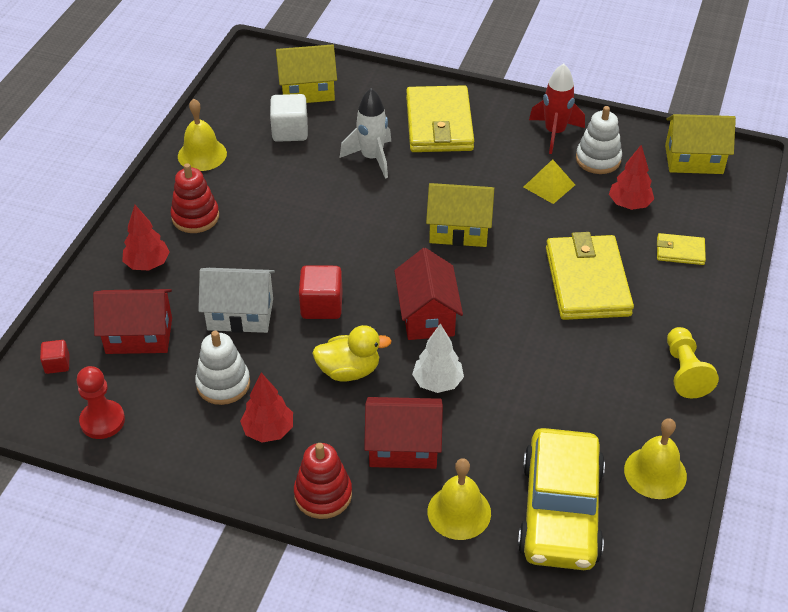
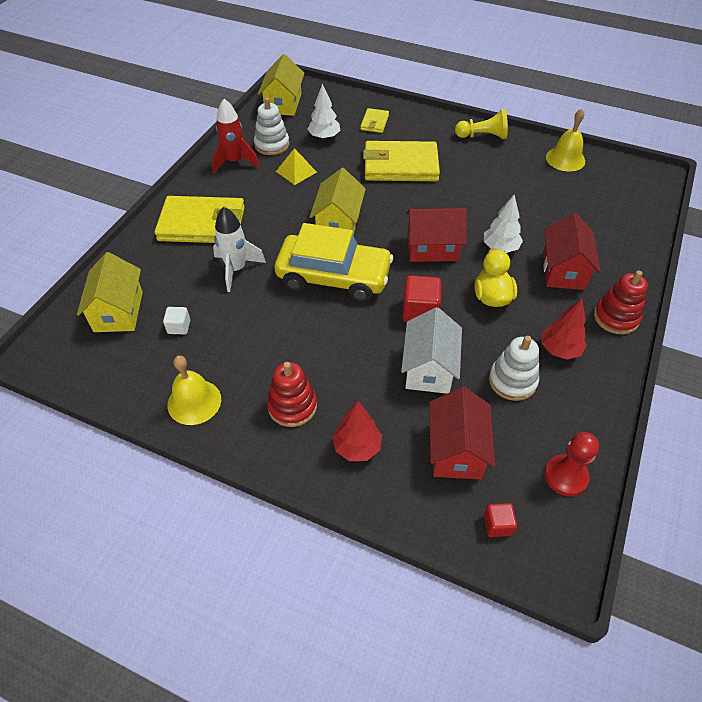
camera: 85 degrees left, 5 degrees up
(290, 131) = (179, 327): white cube -> white cube, size x0.58
(459, 512) = (615, 246): yellow bell -> none
(560, 511) = (603, 201): yellow car -> yellow car (334, 277)
(629, 204) = (324, 137): red tree -> white tree

